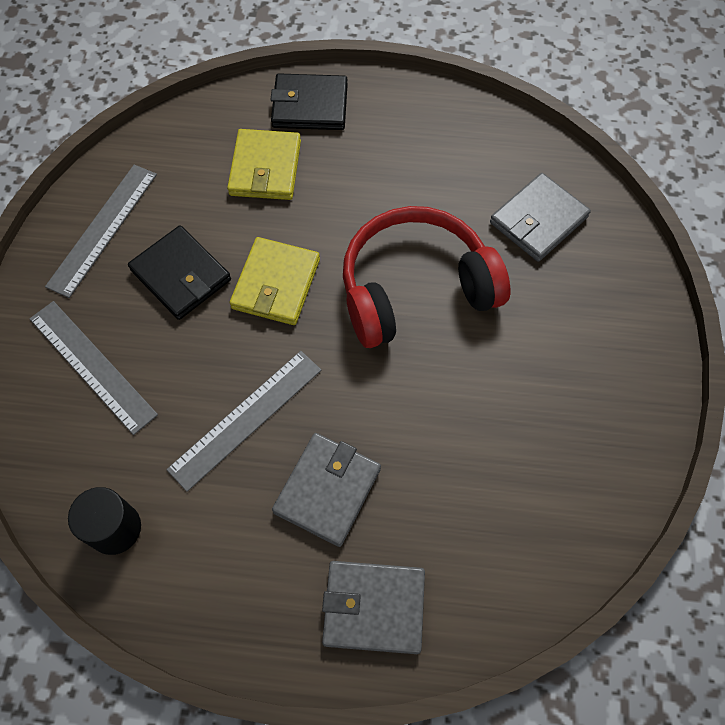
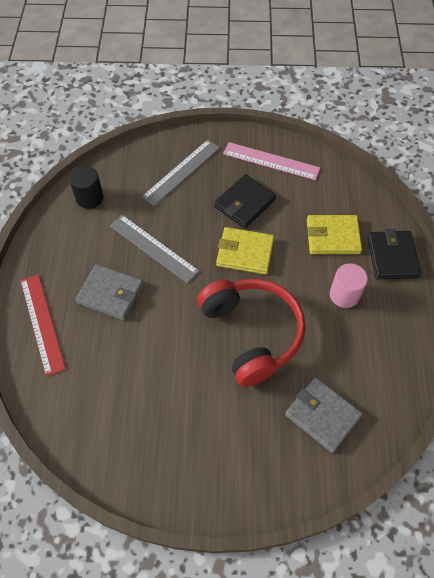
camera: 85 degrees right, 5 degrees down
(103, 229) = (271, 161): grey ruler -> pink ruler
(364, 169) = (344, 295): none -> pink cylinder
(374, 607) = (42, 323): grey wallet -> red ruler

